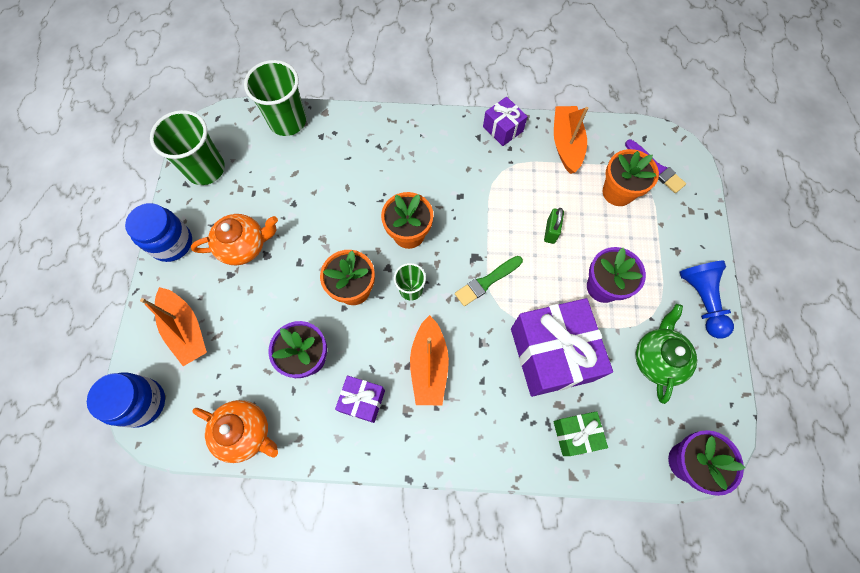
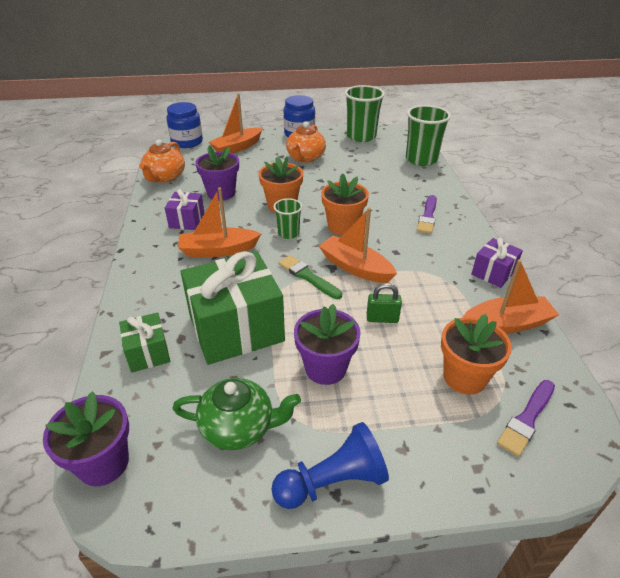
camera: 80 degrees right, 30 degrees down
(244, 246) = (305, 158): orange teapot -> orange teapot turned 45 degrees clockwise
(407, 151) = (427, 217): none -> purple brush
(479, 237) = (355, 267): none -> orange boat
(551, 354) = (236, 328): purple gift -> green gift

